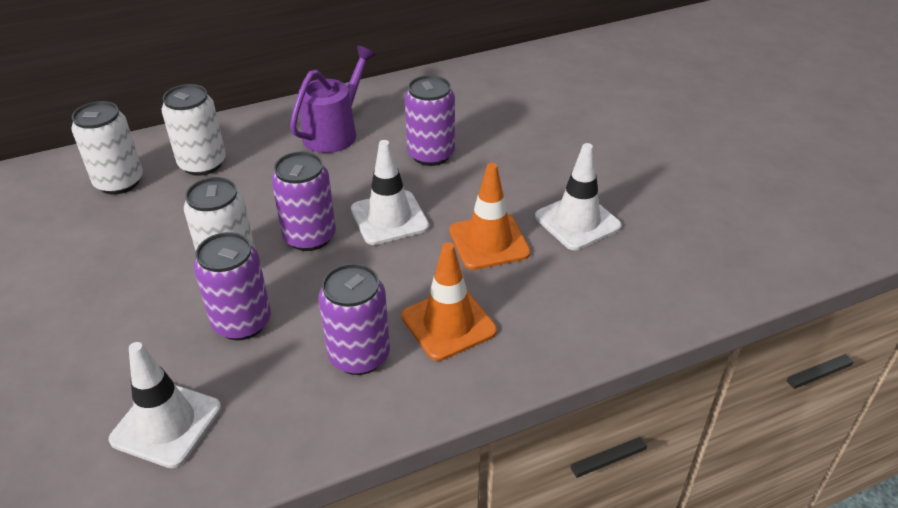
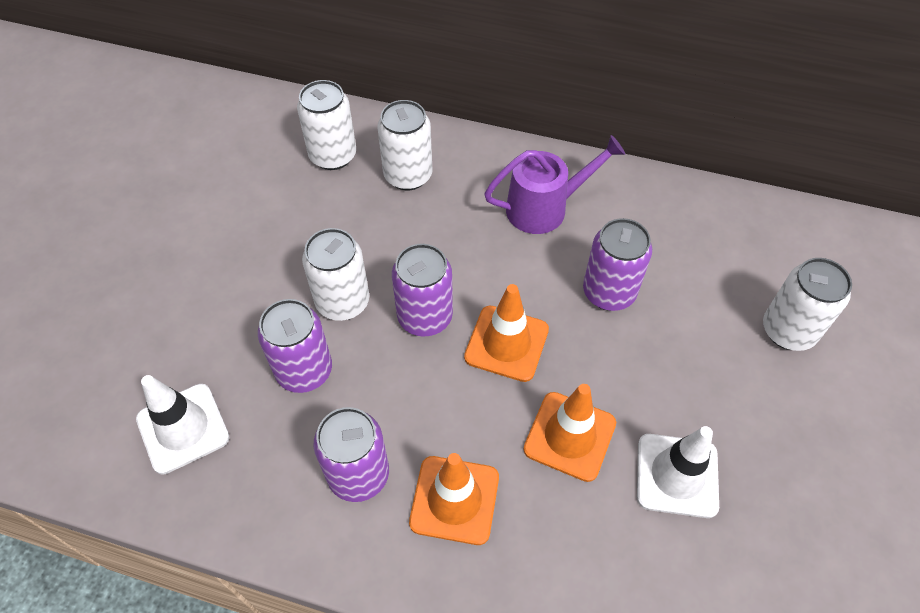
camera: 40 degrees right, 15 degrees up
(389, 218) = (506, 343): white traffic cone -> orange traffic cone
(562, 117) = (788, 331): none -> white can

